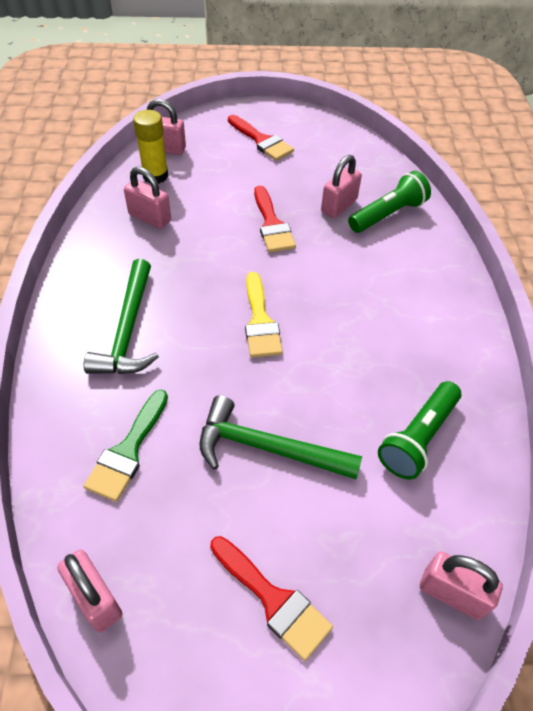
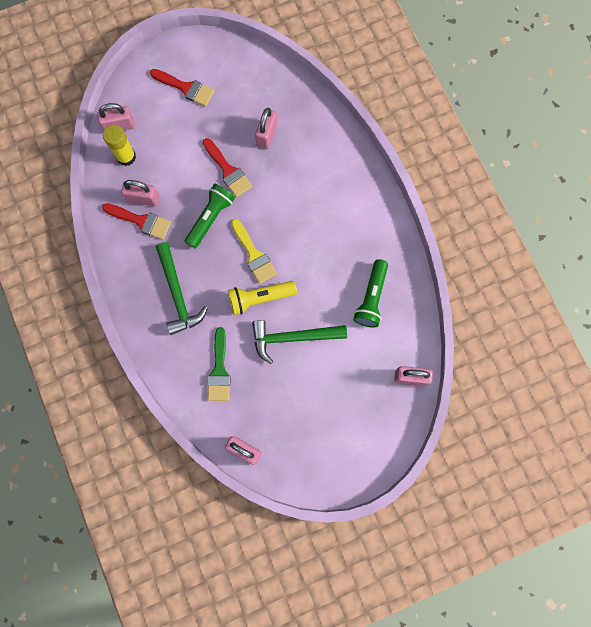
camera: 20 degrees left, 25 degrees up
(242, 376) = (260, 298): none -> yellow flashlight
(273, 600) = (328, 415): red brush -> red brush (141, 221)
(388, 214) = (302, 129): green flashlight -> green flashlight (210, 218)

